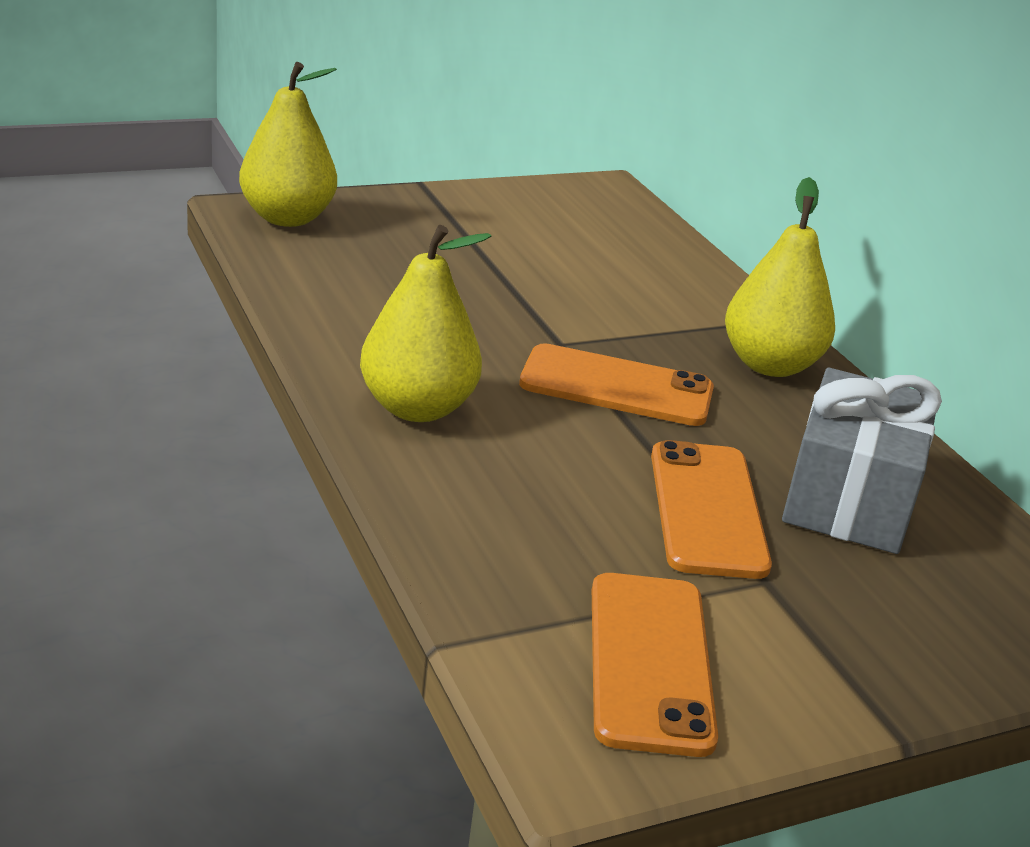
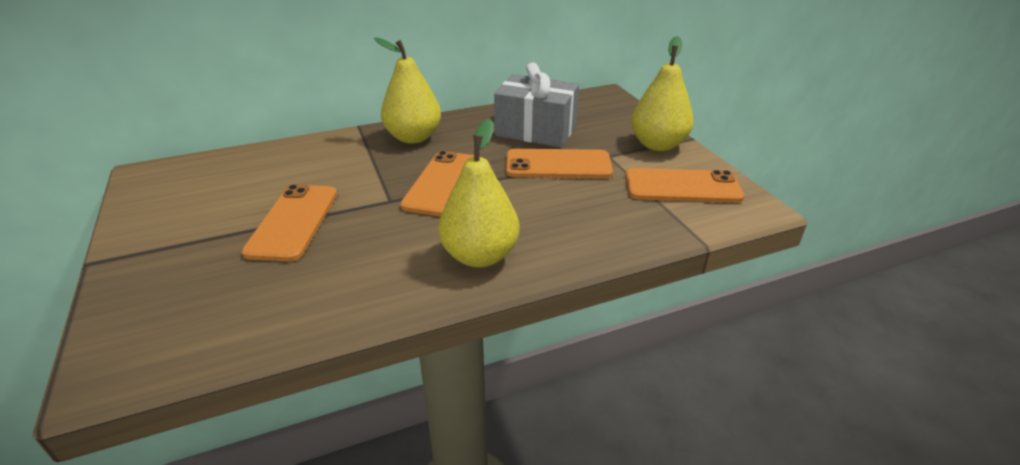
camera: 85 degrees left, 5 degrees up
(287, 218) = (139, 343): yellow pear -> yellow pear (657, 145)
(500, 278) = (293, 222): none -> orange phone

